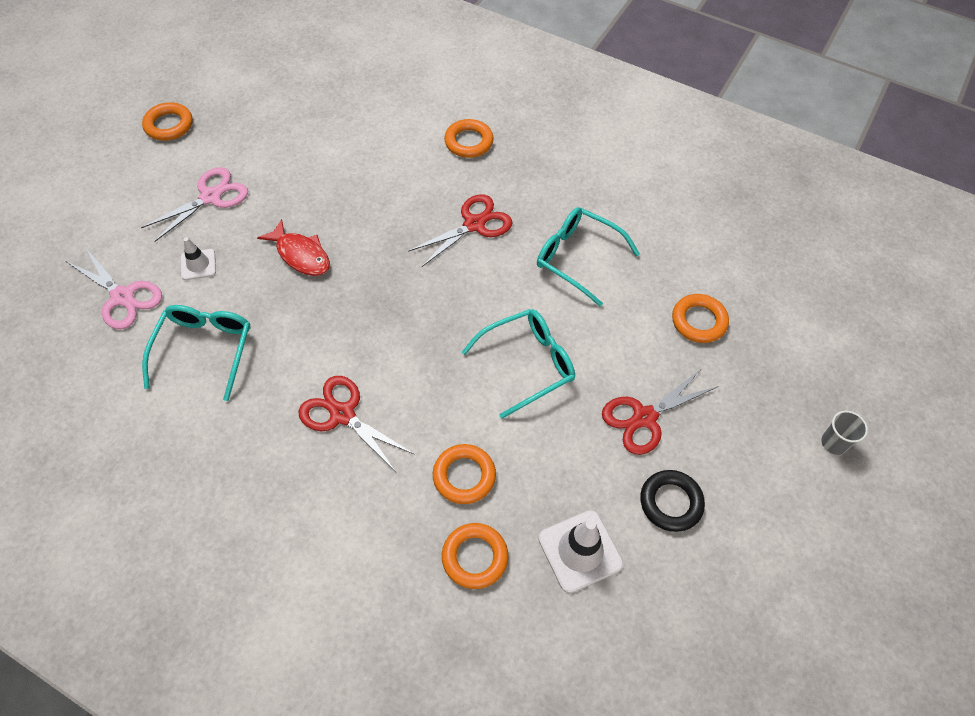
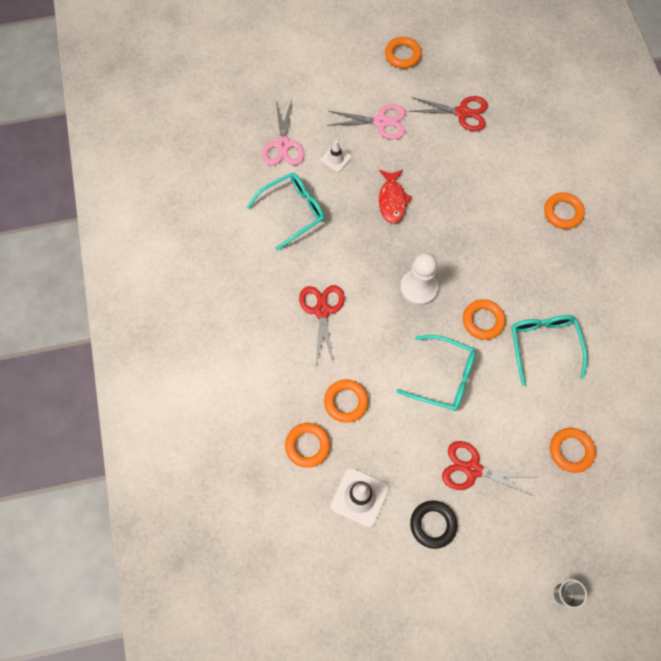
camera: 50 degrees right, 10 degrees up
(414, 309) = (418, 288): none -> white pawn
(474, 224) = (506, 268): red scissors -> red scissors (462, 113)
(504, 284) = (483, 321): none -> orange ring

